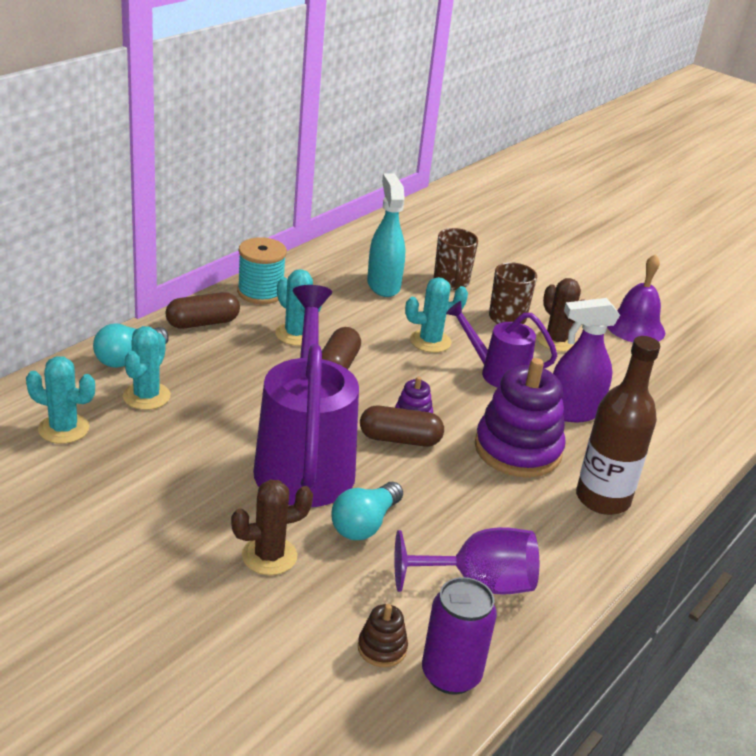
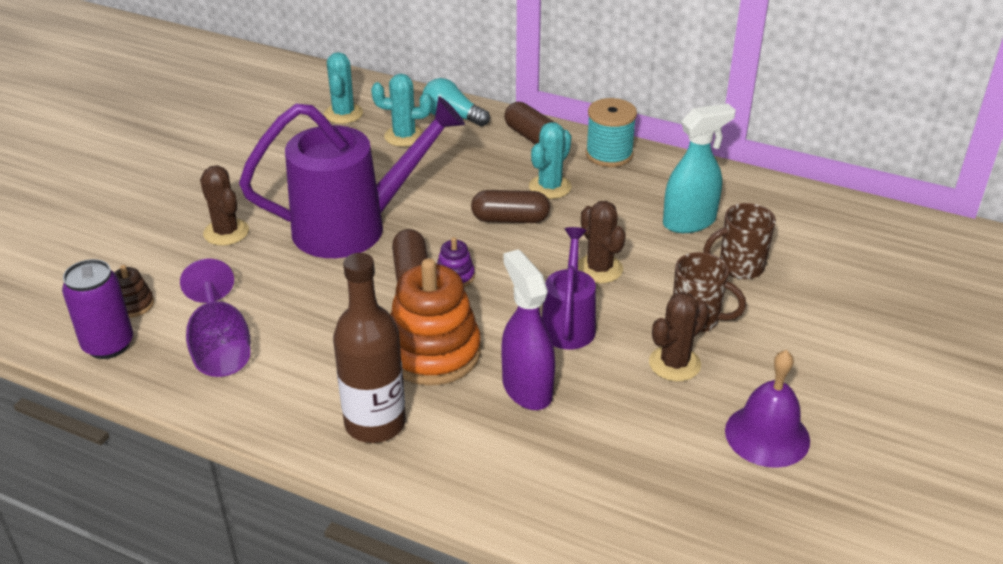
camera: 80 degrees right, 5 degrees up
(364, 524) = (280, 273): turquoise light bulb -> none
(430, 341) = (599, 269): turquoise cactus -> brown cactus
(518, 450) = (433, 353): purple stacking toy -> orange stacking toy

